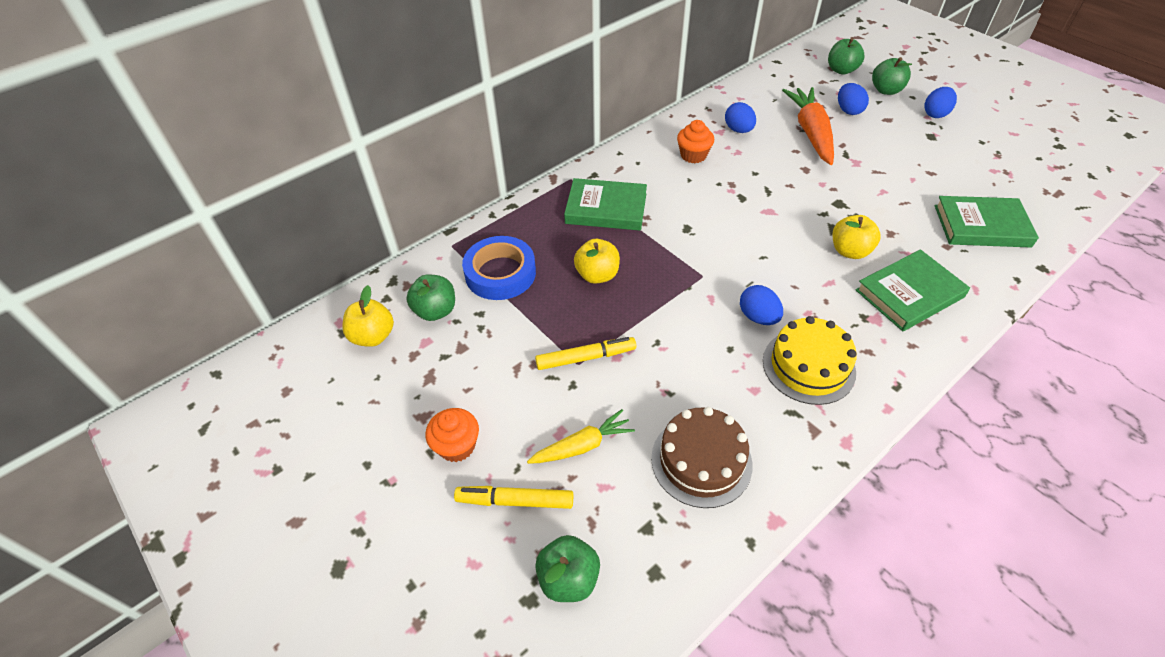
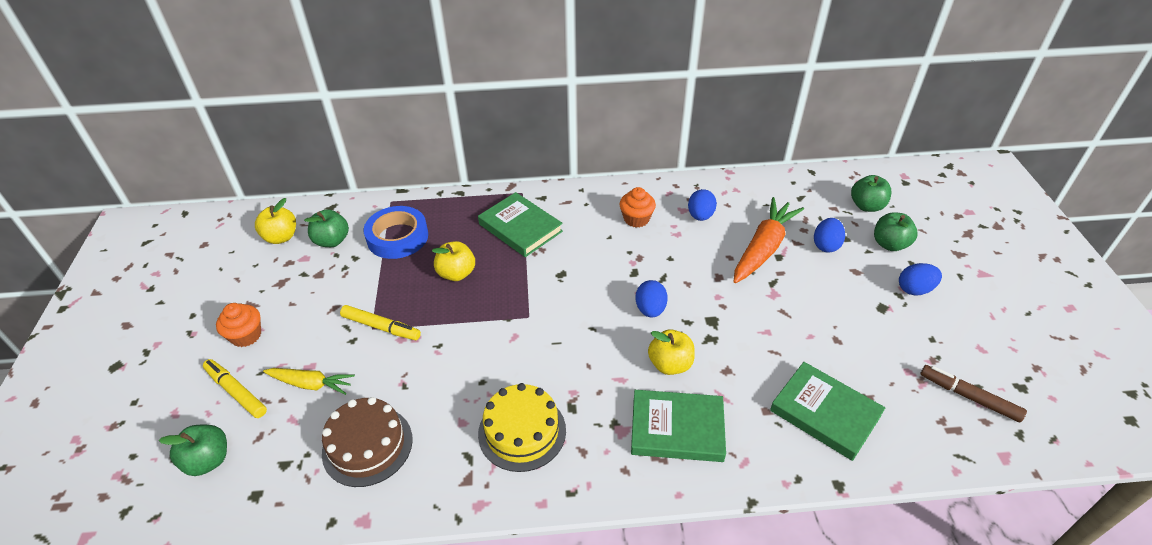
camera: 35 degrees right, 5 degrees down
(758, 317) = (530, 371): blue egg -> blue egg (650, 309)
(1042, 168) = (969, 397): none -> brown marker

